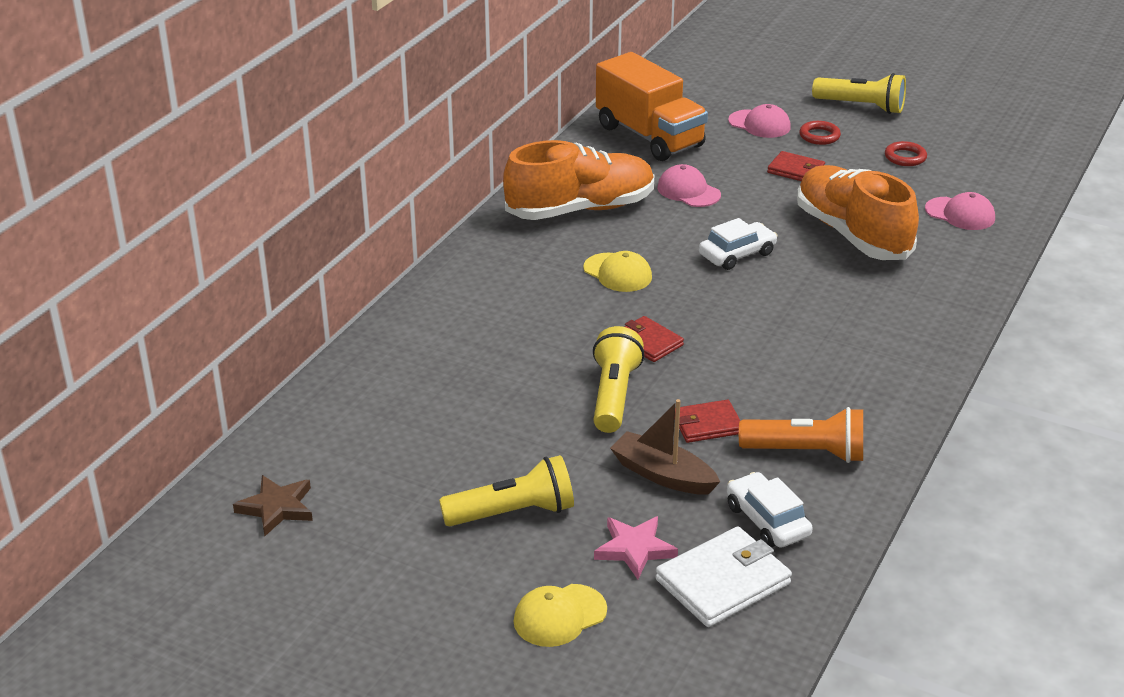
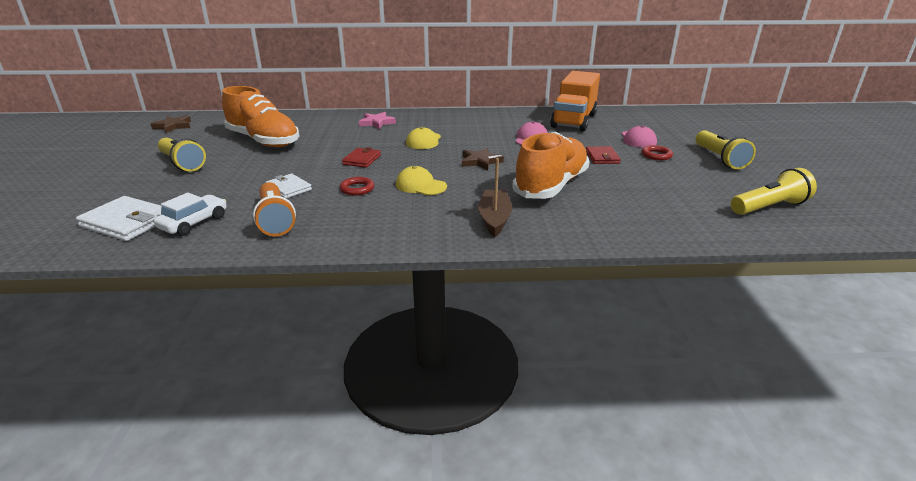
camera: 60 degrees right, 5 degrees down
(559, 616) = (92, 190): yellow cap -> yellow cap (420, 185)
(580, 209) = (475, 123): orange shoe -> orange shoe (263, 141)
(614, 395) = (302, 162): yellow flashlight -> yellow flashlight (769, 207)
(634, 549) = (156, 194): pink star -> pink star (377, 123)
(663, 475) = (231, 187): brown boat -> brown boat (494, 219)
(707, 424) = (289, 188): red wallet -> white wallet
(737, 254) = (480, 161): white car -> brown star
(905, 157) = (680, 183): red ring -> red ring (357, 189)
(960, 214) = (637, 214): pink cap -> none

